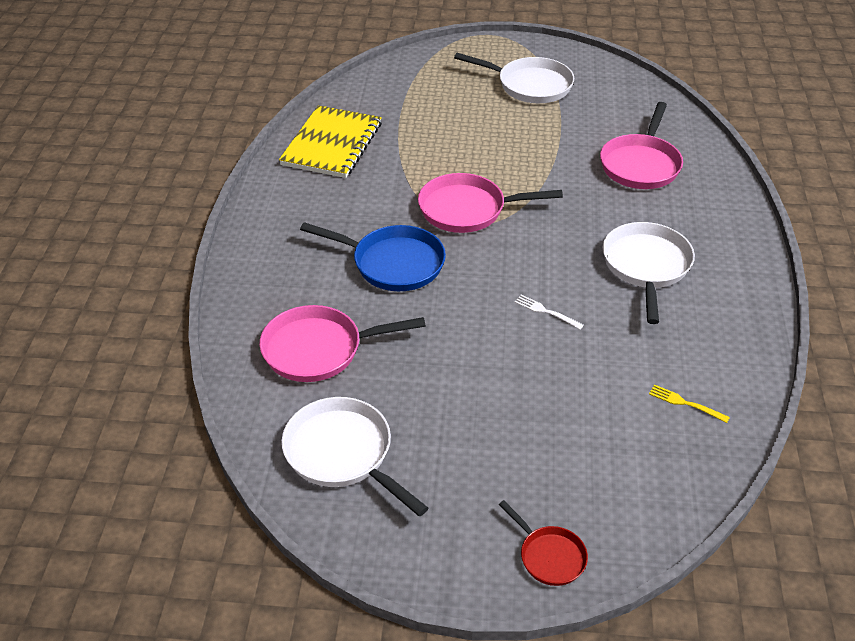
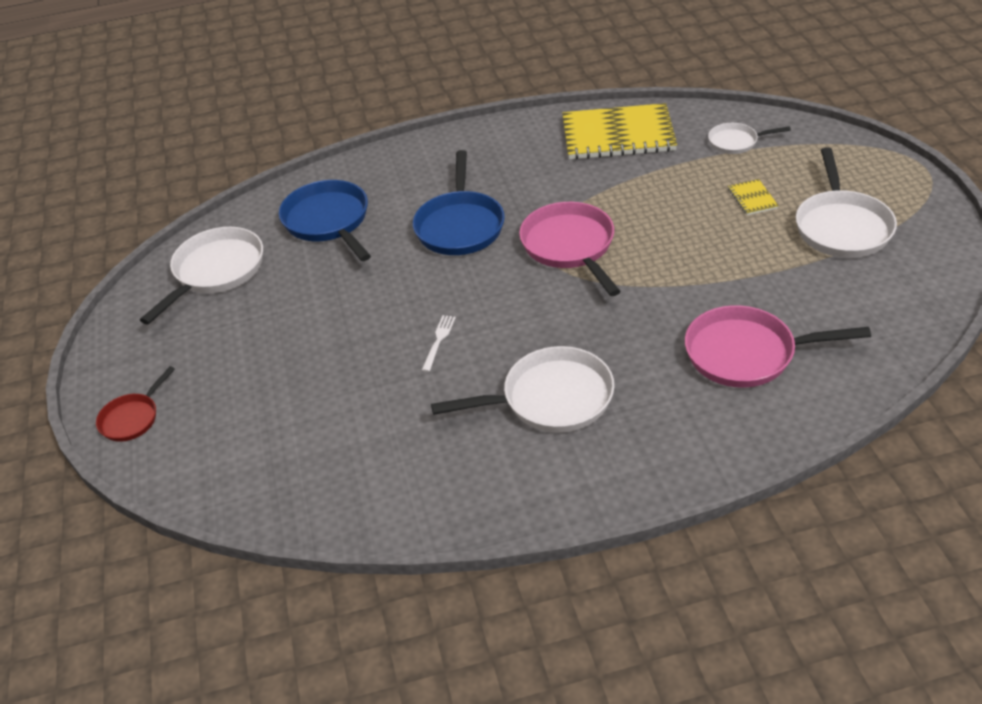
camera: 75 degrees right, 0 degrees up
(319, 349) = (328, 221): pink pan -> blue pan
(393, 94) = (736, 142): none -> white pan
(470, 109) = (752, 198): none -> yellow notebook
(685, 403) = (344, 472): yellow fork -> none

